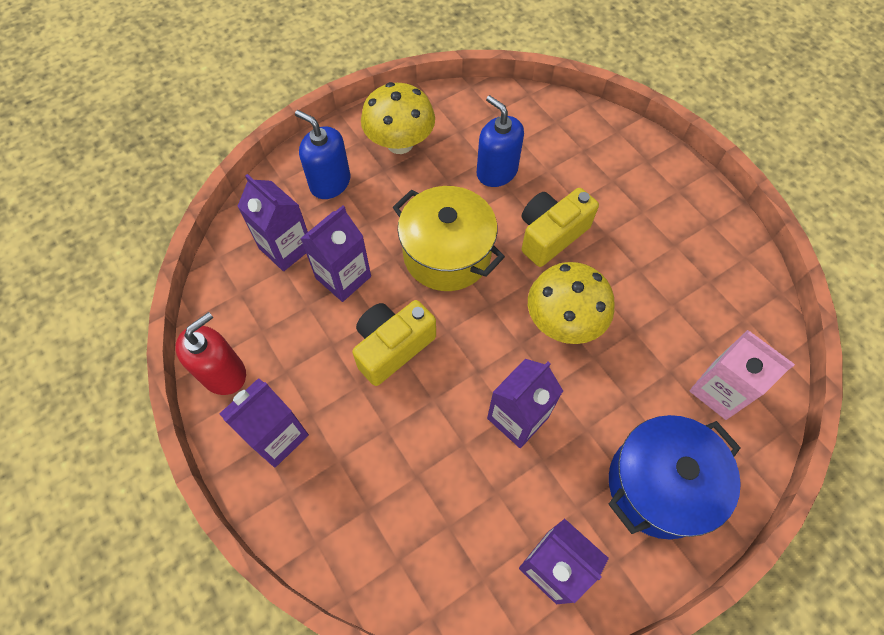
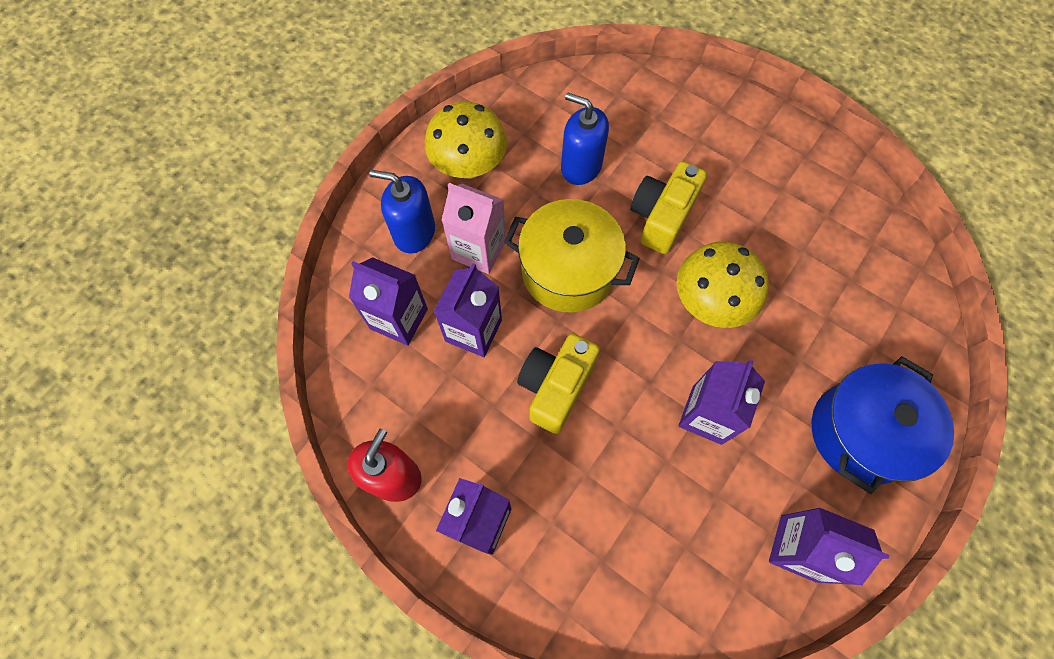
camera: 20 degrees left, 5 degrees up
(719, 390) = (877, 321): pink carton -> pink carton (479, 250)

